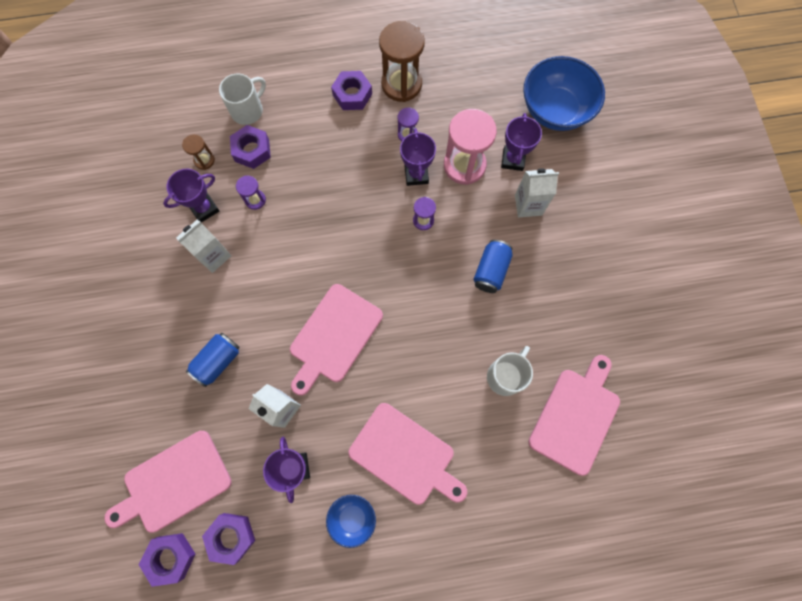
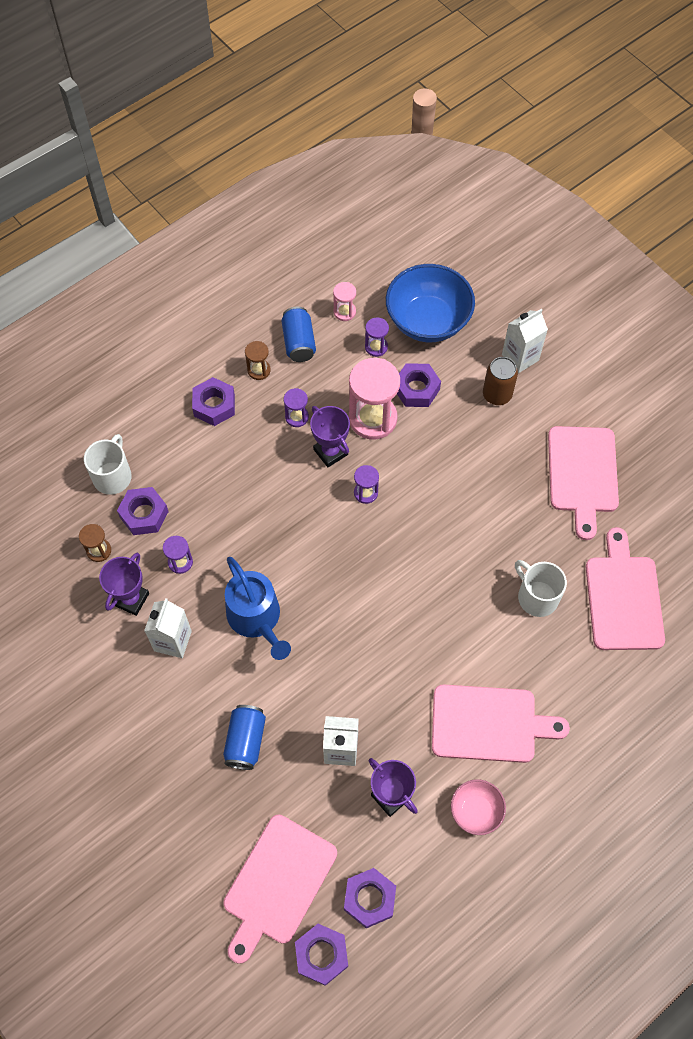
camera: 30 degrees left, 10 degrees down
(283, 273) = (256, 618): none -> blue watering can
(334, 336) = (348, 652): pink cutting board -> pink cutting board (582, 474)
(352, 518) = (476, 811): blue bowl -> pink bowl
(401, 84) = (259, 370): brown hourglass -> brown hourglass, size x0.49
(491, 270) = (461, 506): blue can -> blue can (299, 342)
(494, 71) = (344, 312): none -> pink hourglass
(501, 111) = (376, 347): none -> purple hourglass
(505, 376) = (536, 596): white mug -> white mug turned 45 degrees counterclockwise
(513, 160) = (416, 389): purple trophy -> purple nut
(528, 205) = (458, 425): white carton -> white carton (520, 357)
(574, 196) = (497, 394): none -> brown can

